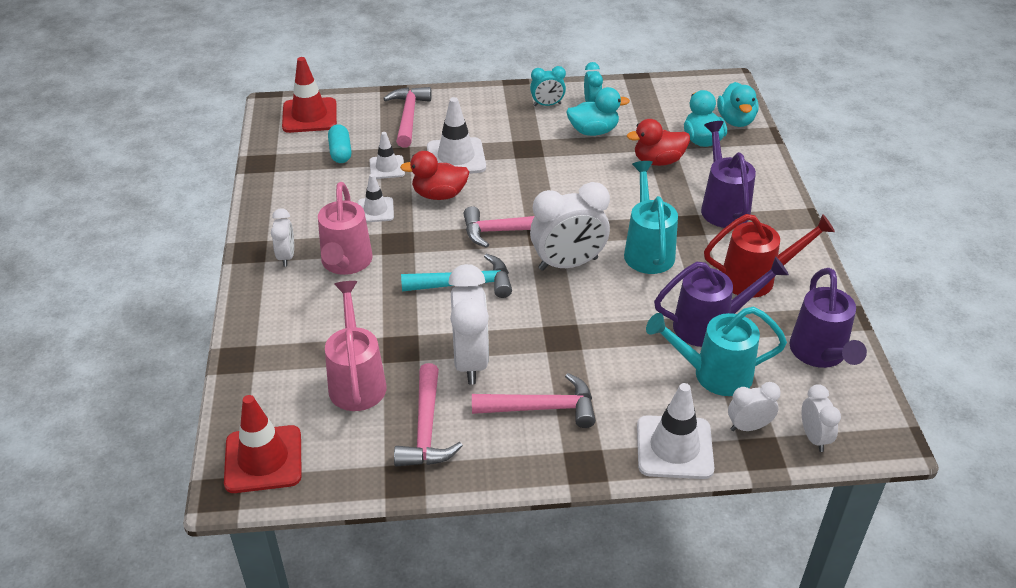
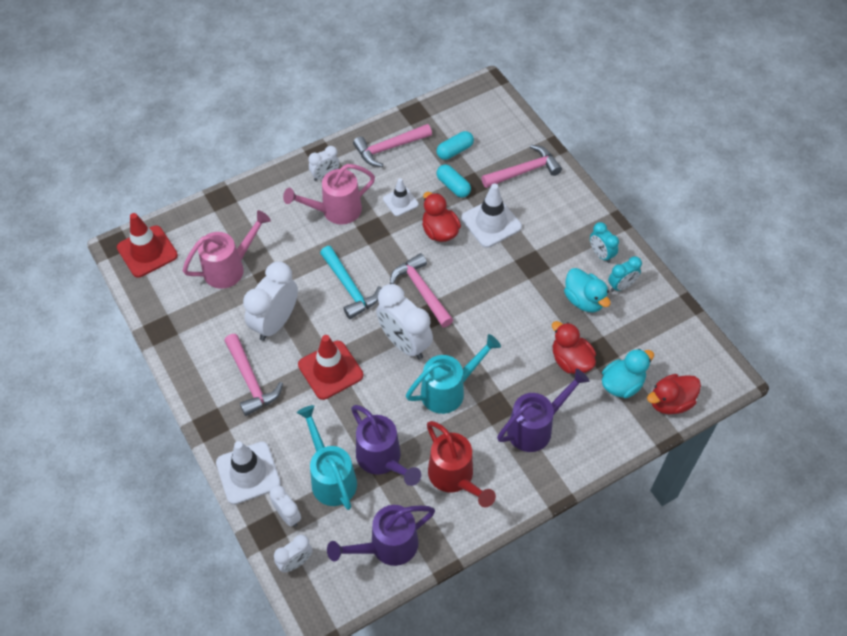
camera: 65 degrees right, 15 degrees up
(309, 116) = (487, 112): red traffic cone -> red traffic cone (330, 370)
(387, 167) = (453, 186): white traffic cone -> turquoise capsule
(426, 428) = (205, 323): pink hammer -> pink hammer (389, 148)
(470, 361) = (275, 322): white clock -> white clock turned 150 degrees clockwise
(736, 120) = (670, 402): turquoise duck -> red duck

